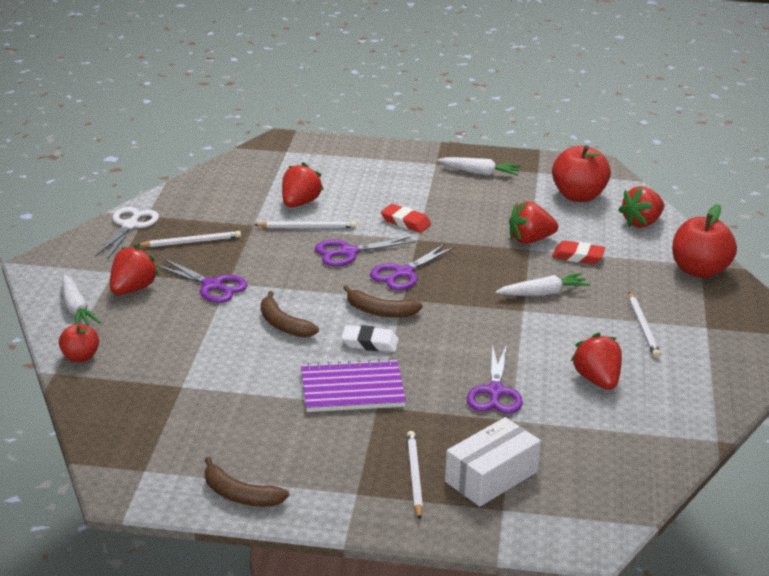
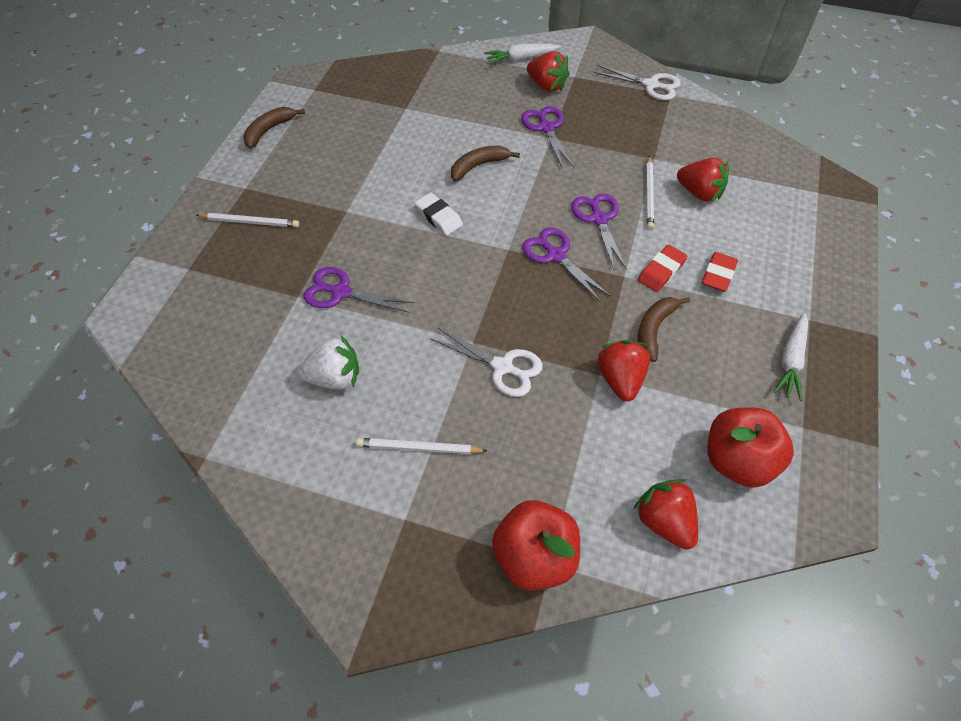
camera: 100 degrees right, 25 degrees up
(80, 357) = (455, 61): red apple -> none
(191, 242) = (622, 119): white pencil -> none
(212, 286) = (546, 128): purple scissors -> purple scissors turned 120 degrees clockwise
(352, 389) = (374, 199): purple notebook -> none
(370, 343) = (438, 217): white eraser -> white eraser turned 60 degrees counterclockwise
(379, 311) = (489, 229): brown banana -> brown banana (654, 329)
(491, 477) = (229, 268): white box -> none
(543, 293) = (502, 367): white carrot -> white scissors
(578, 256) = (579, 421): red eraser -> red eraser (718, 275)
(597, 380) = (335, 377): red strawberry -> white strawberry

